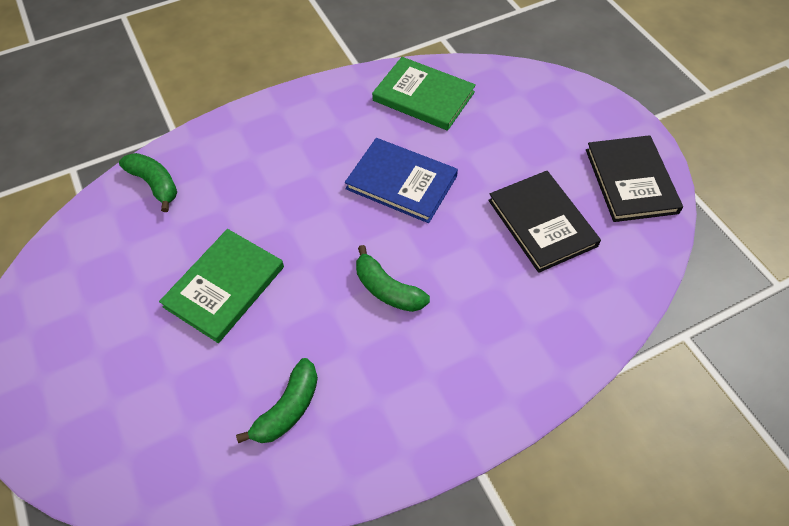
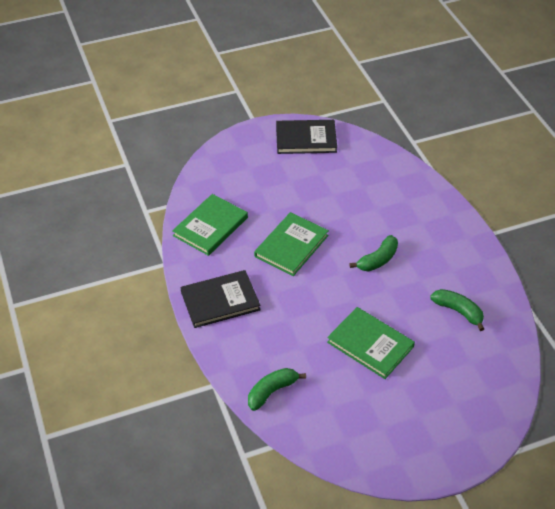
camera: 85 degrees left, 10 degrees down
(401, 182) = (291, 246): blue book -> green book
(542, 223) = (333, 183): black book -> black book (220, 301)

